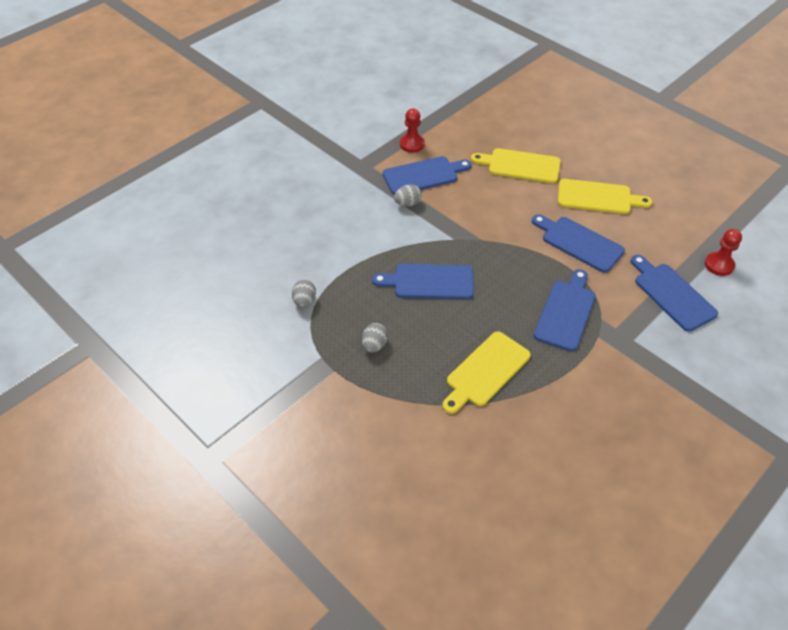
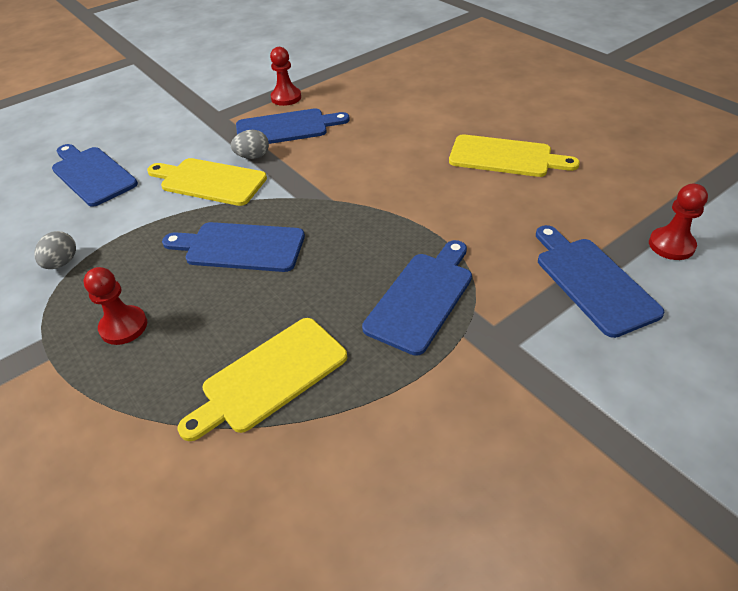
camera: 10 degrees right, 5 degrees down
(374, 345) = (124, 326): grey egg -> red pawn
(520, 166) = (411, 121): yellow cutting board -> yellow cutting board (209, 181)
(579, 243) = (465, 208): blue cutting board -> blue cutting board (92, 174)

